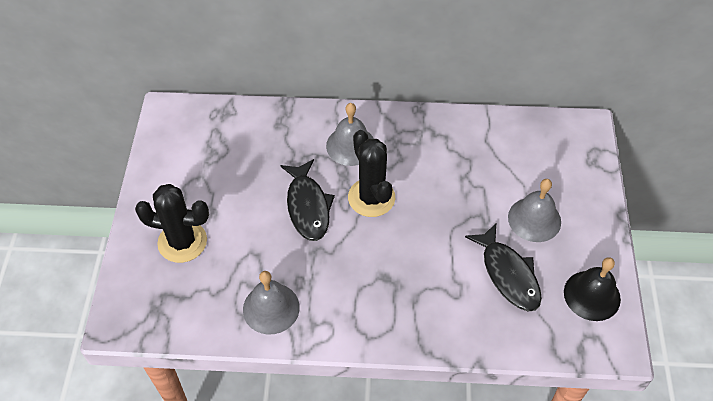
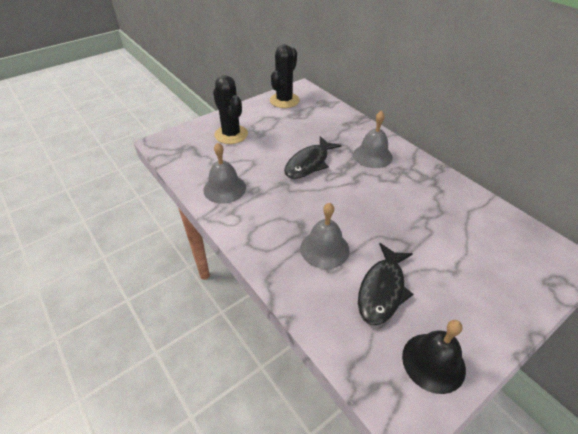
camera: 50 degrees right, 10 degrees down
(371, 198) = (349, 184): black cactus -> black cactus (284, 100)
(534, 219) = (448, 277): grey bell -> grey bell (324, 249)

